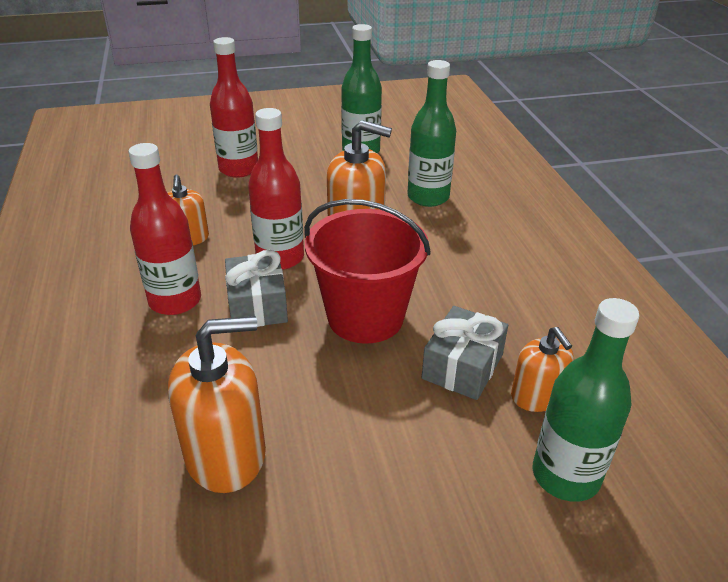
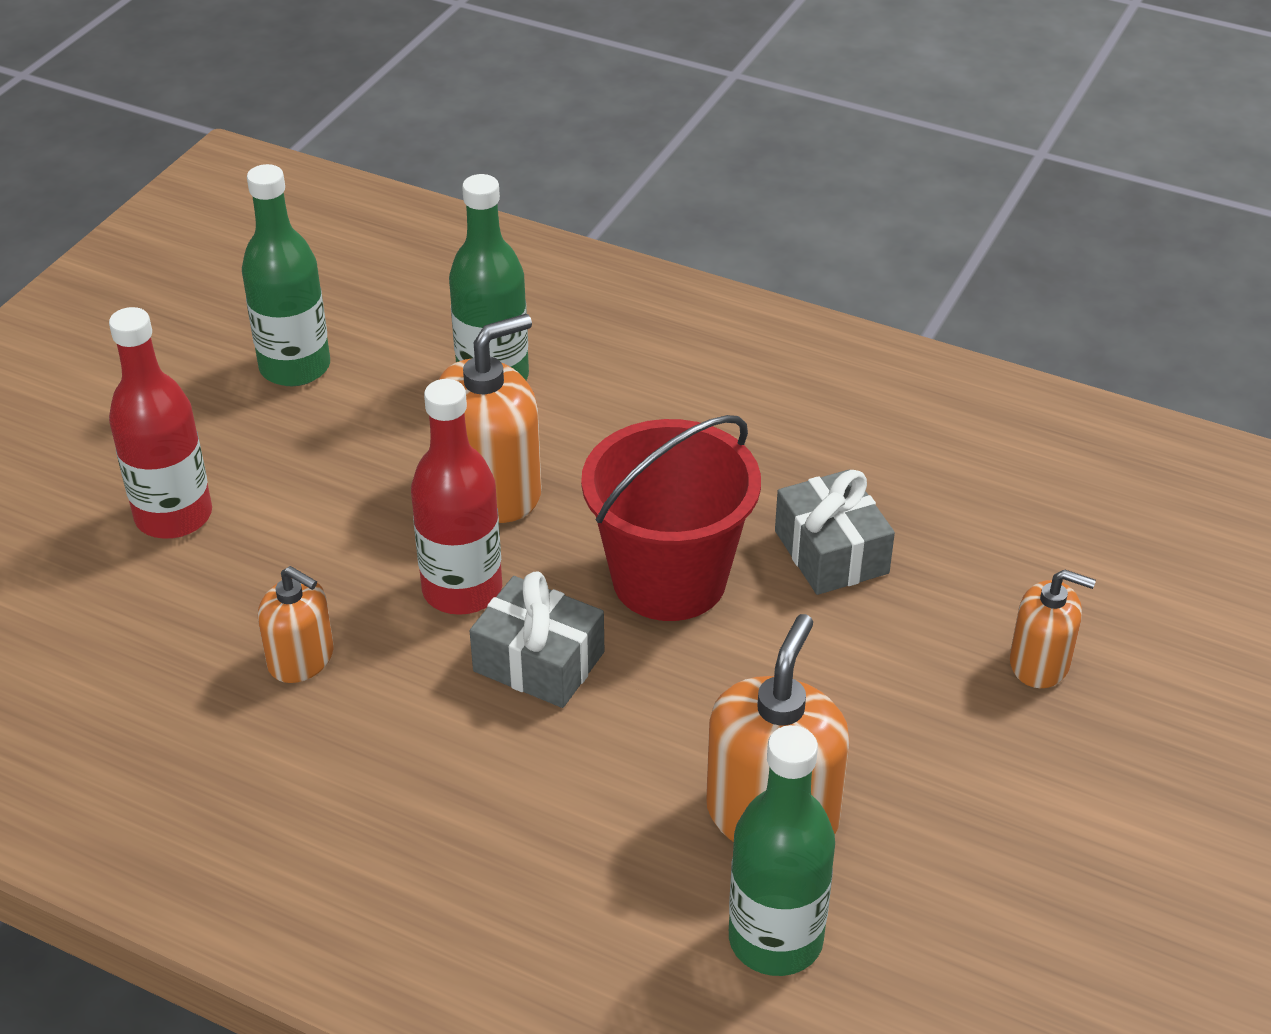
camera: 50 degrees left, 5 degrees up
(175, 301) = (440, 737): red bottle -> none
(536, 396) = (926, 527): orange soap dispenser -> orange soap dispenser (1039, 663)
(565, 475) = (1037, 577): green bottle -> green bottle (775, 939)

